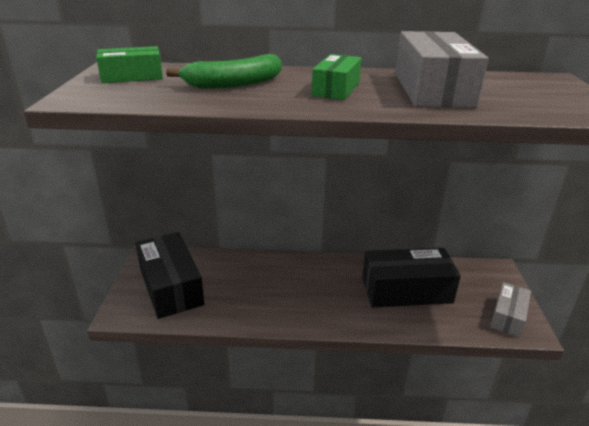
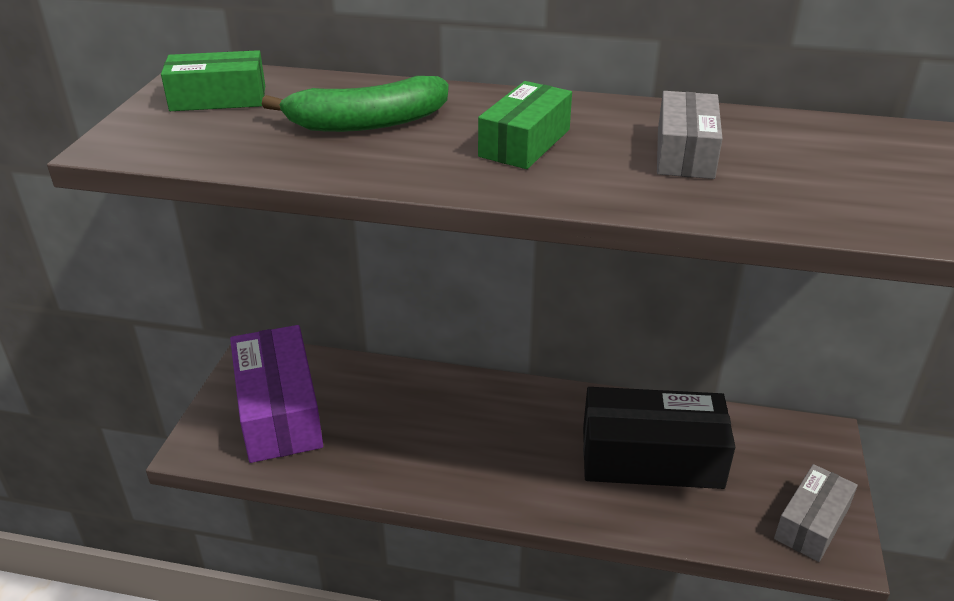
camera: 10 degrees right, 5 degrees up
(170, 286) = (279, 411): black box -> purple box
(432, 90) = (685, 153): grey box -> grey box, size x0.57

